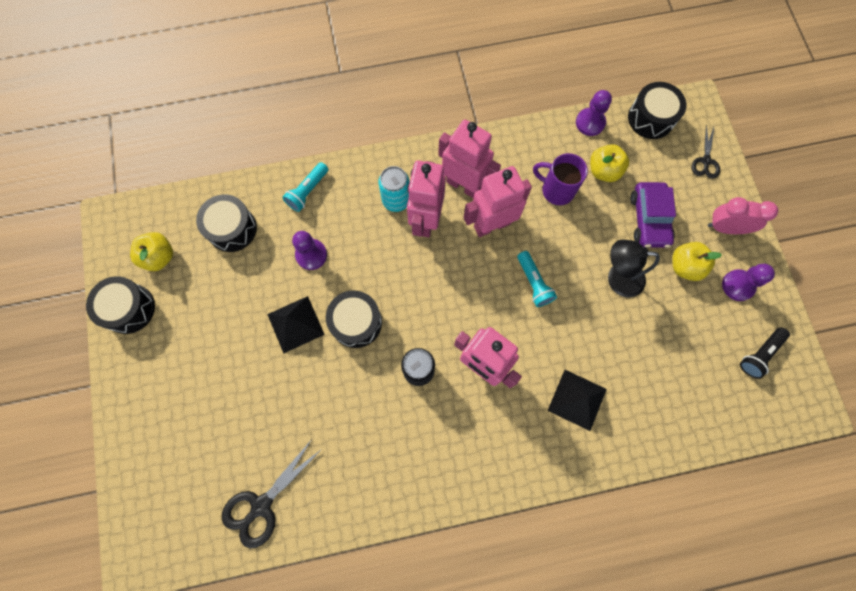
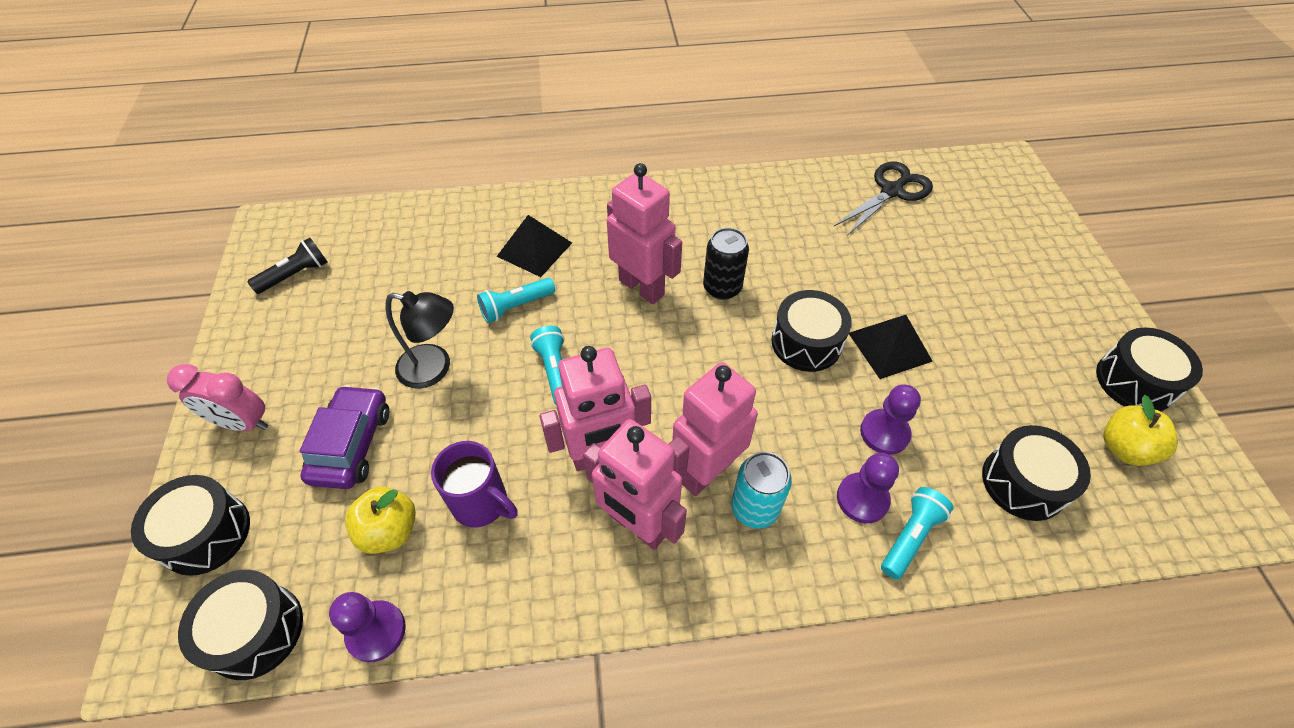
camera: 175 degrees left, 20 degrees down
(425, 220) = (706, 471): pink robot -> pink robot turned 150 degrees counterclockwise
(576, 337) = (516, 307): none -> turquoise flashlight
(684, 266) = (333, 376): yellow apple -> none
(705, 161) = (206, 533): black scissors -> black drum
(737, 285) = (274, 347): purple pawn -> purple pawn (862, 499)

